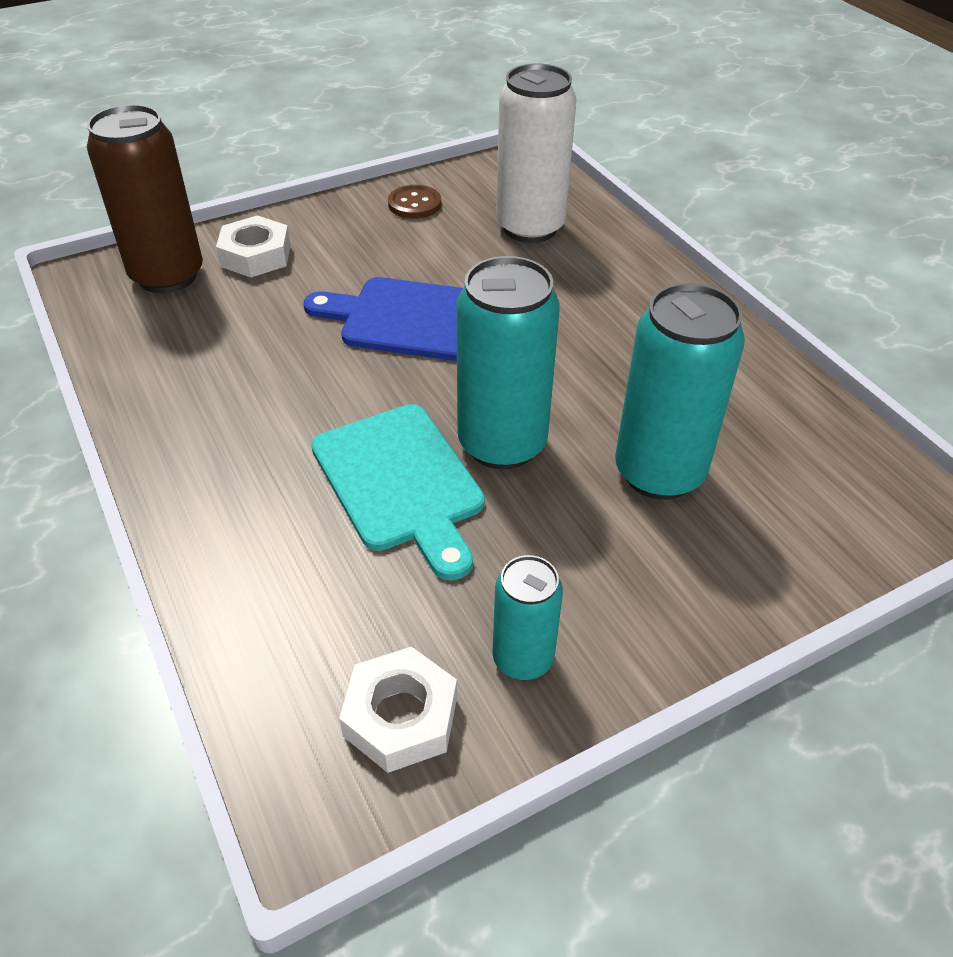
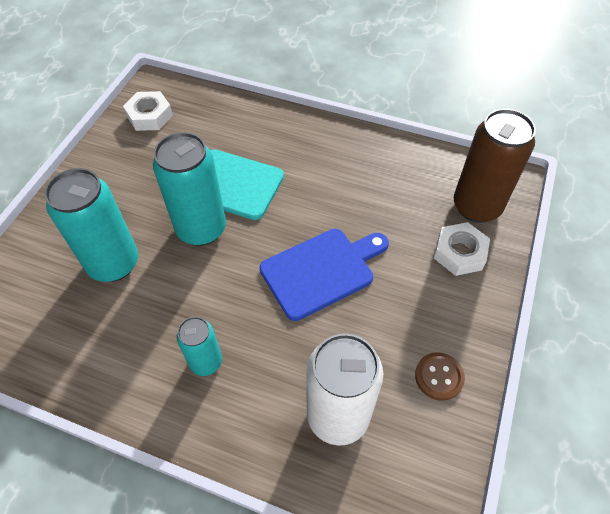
camera: 140 degrees right, 10 degrees up
(523, 659) = (121, 153): turquoise can -> turquoise can (206, 362)

